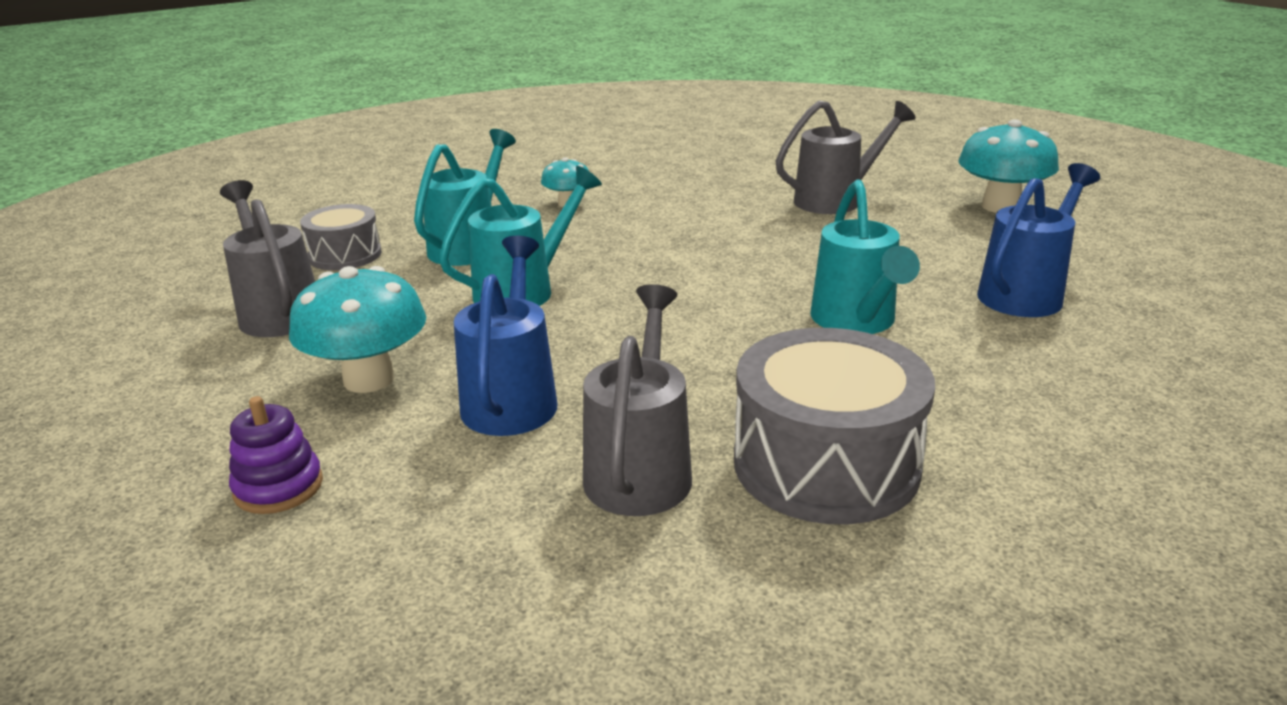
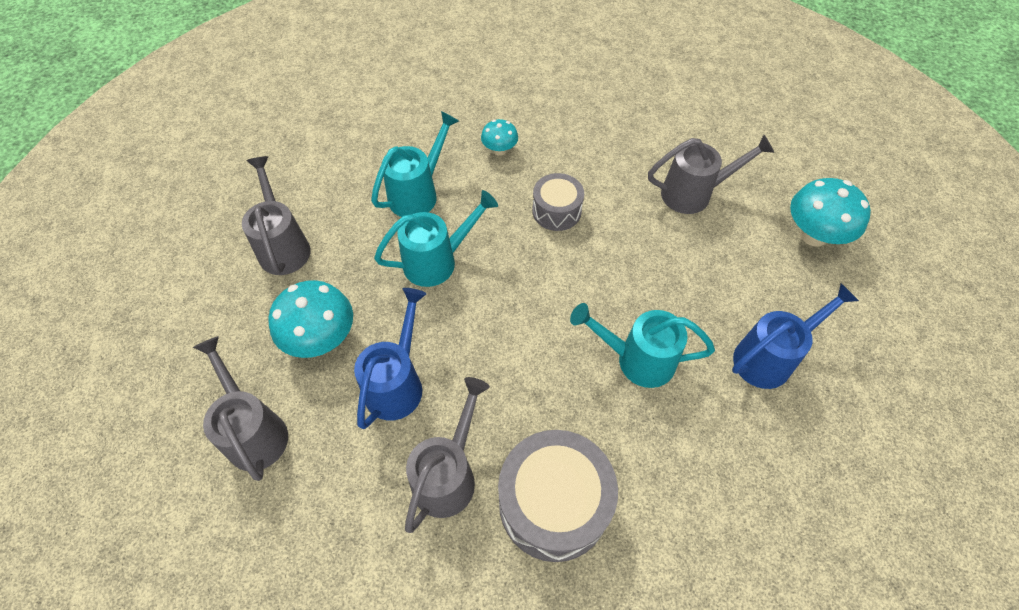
camera: 15 degrees right, 30 degrees up
(278, 487) = (254, 431): purple stacking toy -> grey watering can
(345, 255) = (336, 184): grey drum -> grey drum (556, 211)
(856, 322) = (637, 359): turquoise watering can -> turquoise watering can turned 90 degrees clockwise

